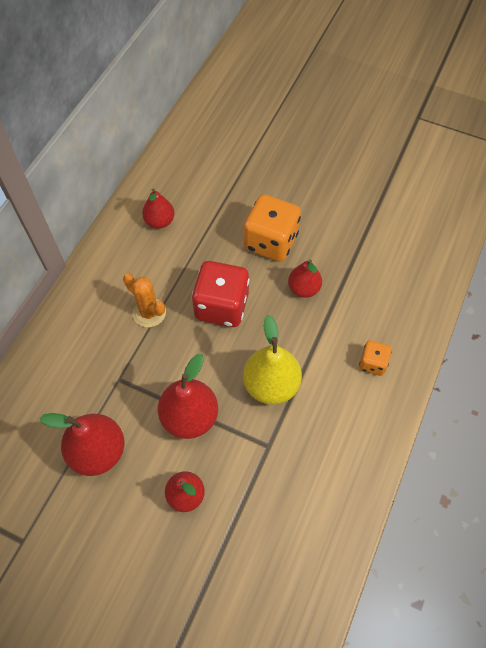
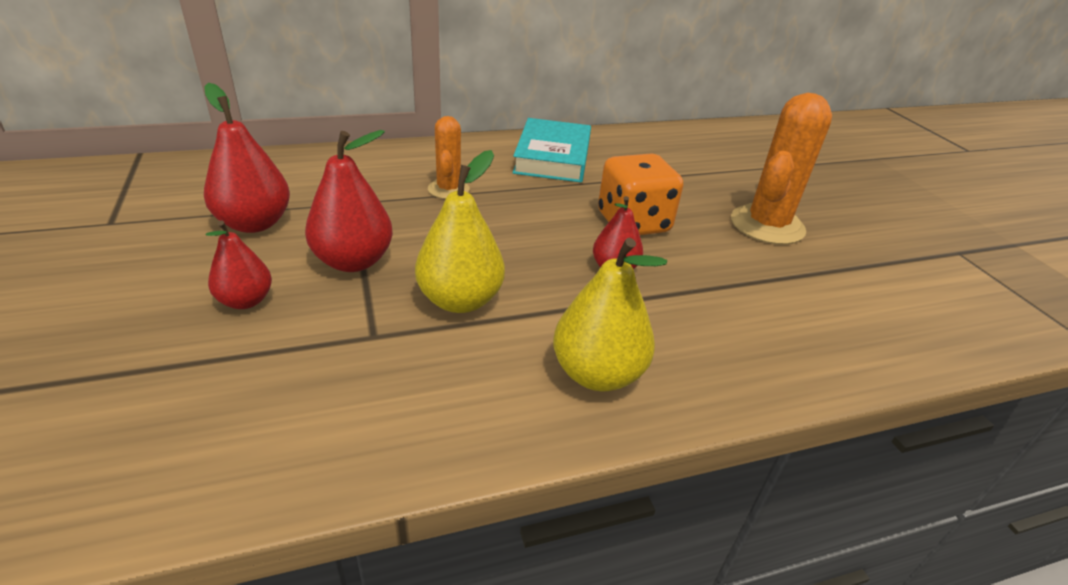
camera: 45 degrees right, 25 degrees down
(160, 221) = (552, 157): red pear -> turquoise book
(222, 306) = (513, 225): red dice -> none
(327, 178) = (767, 225): none -> orange cactus
(372, 363) = (597, 373): orange dice -> yellow pear

